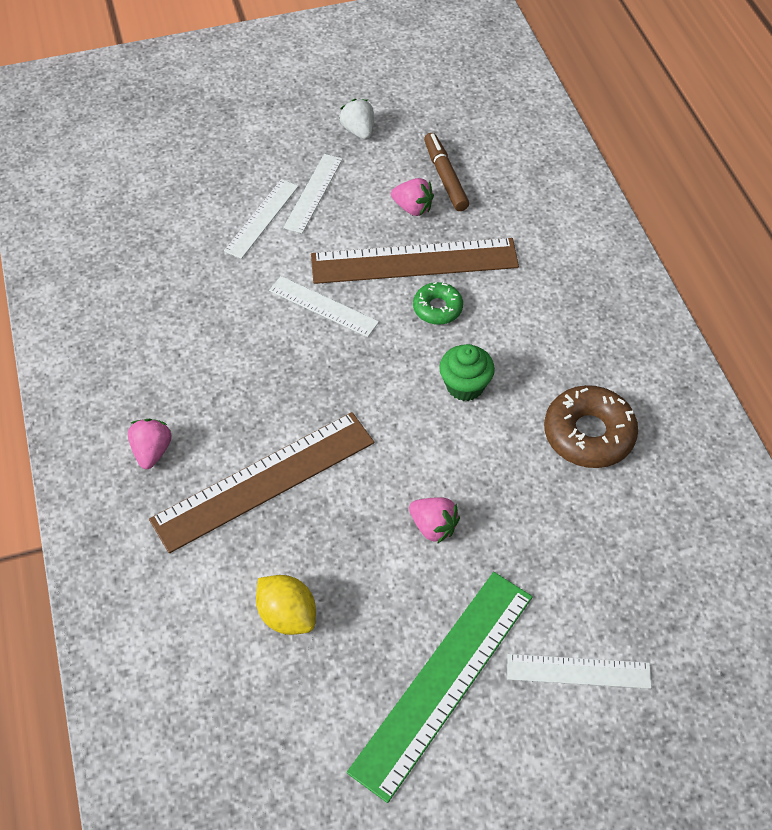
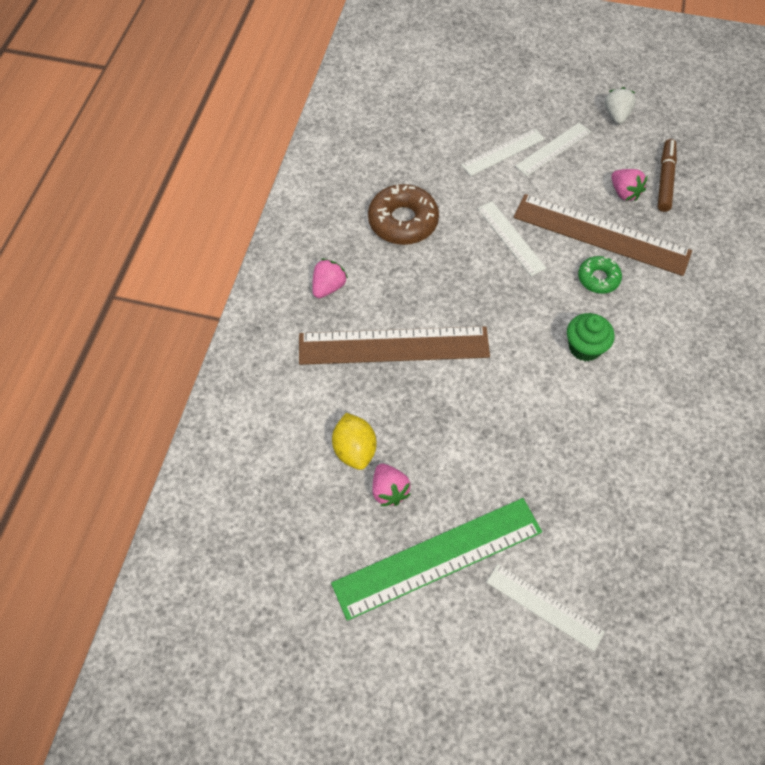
camera: 30 degrees right, 5 degrees up
(433, 526) = (497, 441): pink strawberry -> pink strawberry (389, 490)
(588, 434) = (662, 432): brown donut -> brown donut (403, 221)

